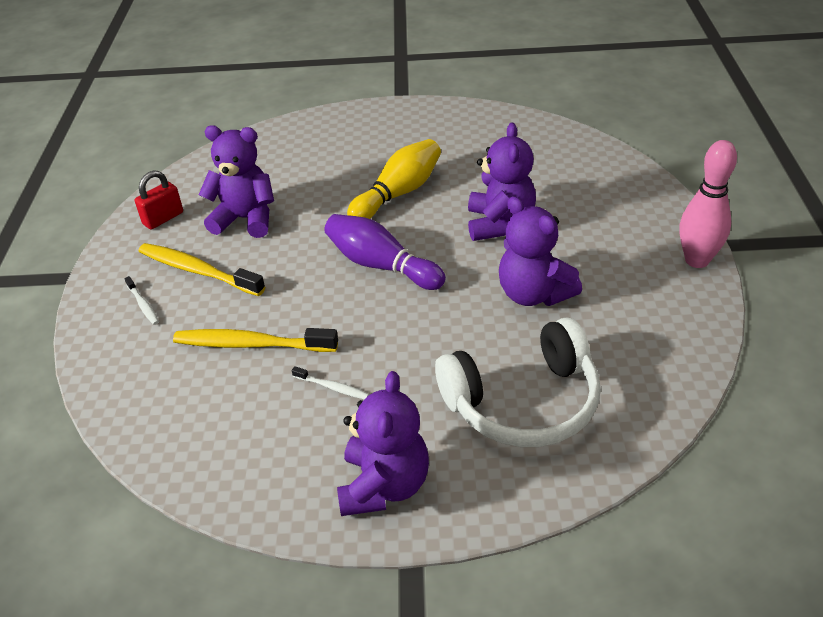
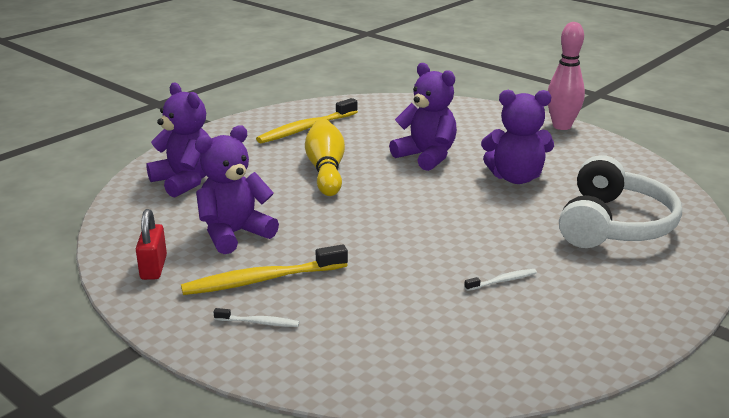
camera: 50 degrees left, 15 degrees down
(252, 344) = (400, 293): yellow toothbrush -> yellow toothbrush (306, 128)
(381, 265) = (397, 209): purple bowling pin -> none
(384, 485) = (631, 303): purple teddy bear -> purple teddy bear (185, 181)

